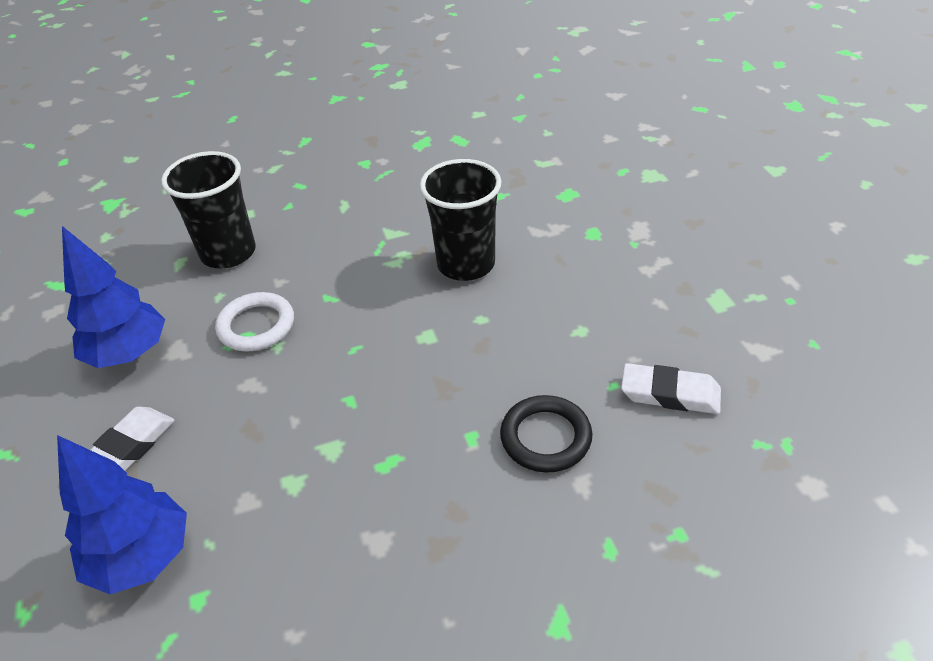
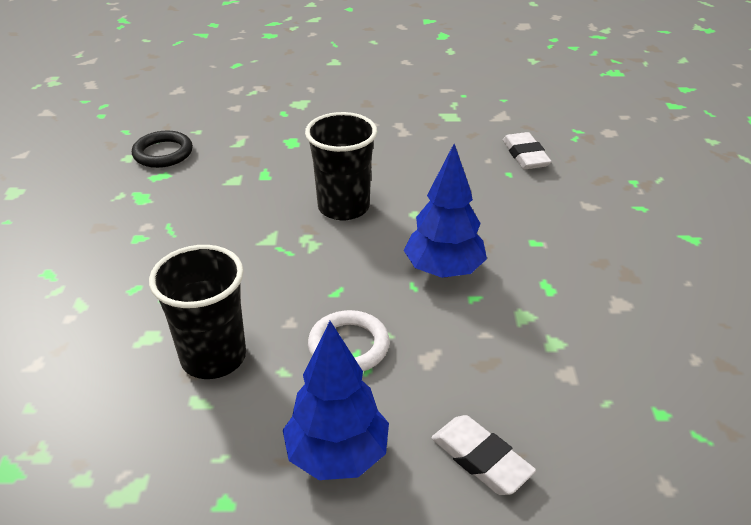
camera: 75 degrees left, 5 degrees down
(142, 558) = (616, 450): blue tree -> blue tree (444, 271)
(545, 437) = (546, 210): black ring -> black ring (163, 153)
(670, 394) = (525, 155): white eraser -> white eraser turned 45 degrees counterclockwise

